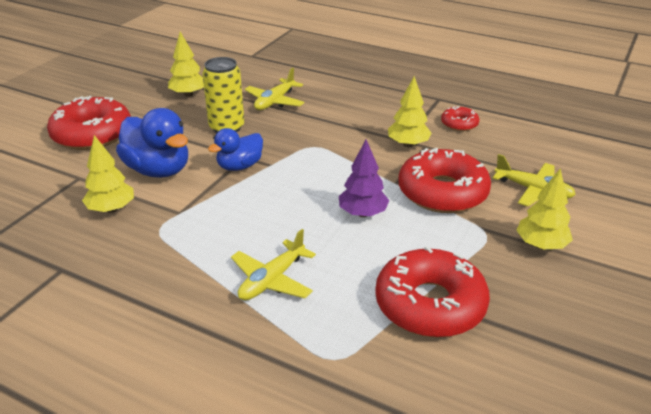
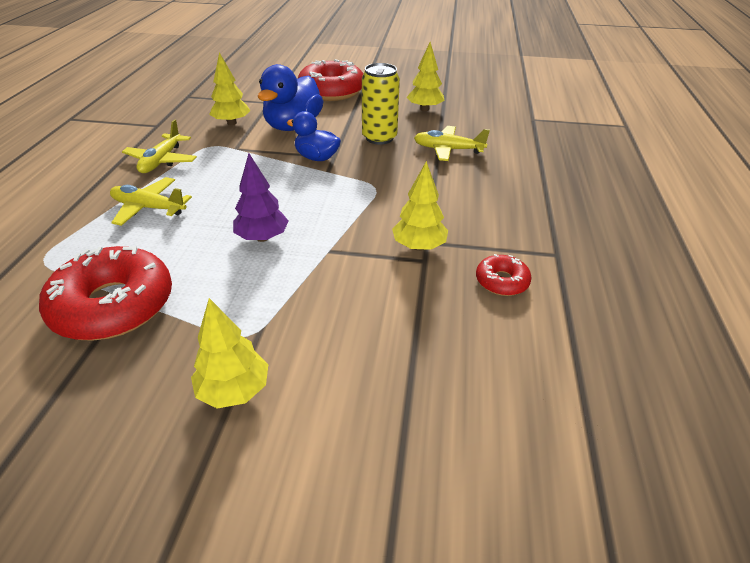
camera: 70 degrees right, 5 degrees up
(442, 192) = (325, 287): red donut -> none
(533, 190) = (366, 373): yellow plane -> yellow plane (162, 161)

